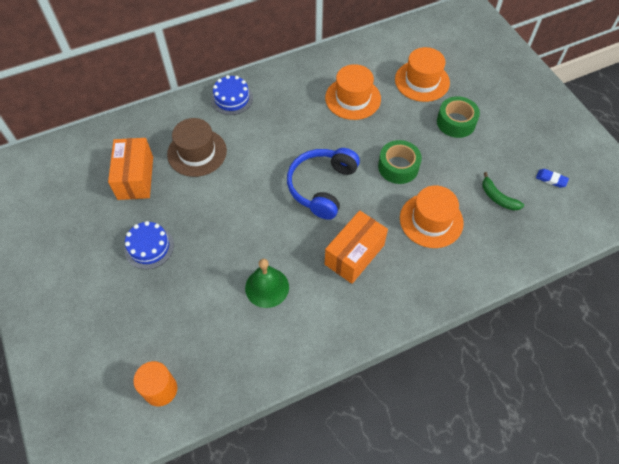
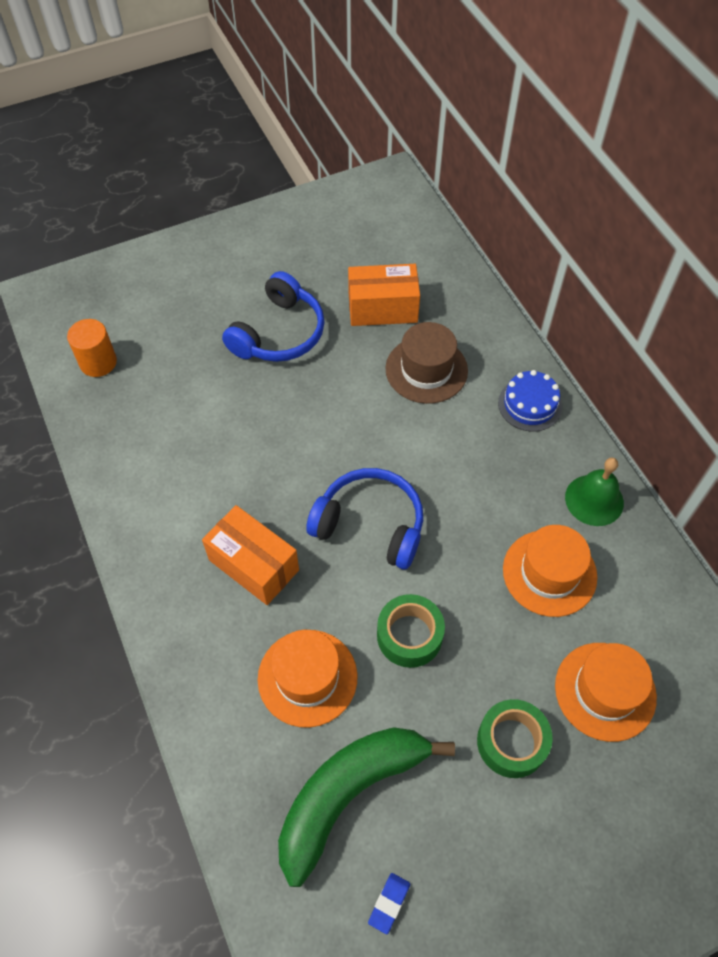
camera: 90 degrees right, 0 degrees up
(149, 247) = (279, 333): blue cake -> blue headphones
(267, 287) = (213, 459): green bell -> green bell (594, 500)
(497, 197) = (350, 793): green banana -> green banana, size x2.31

